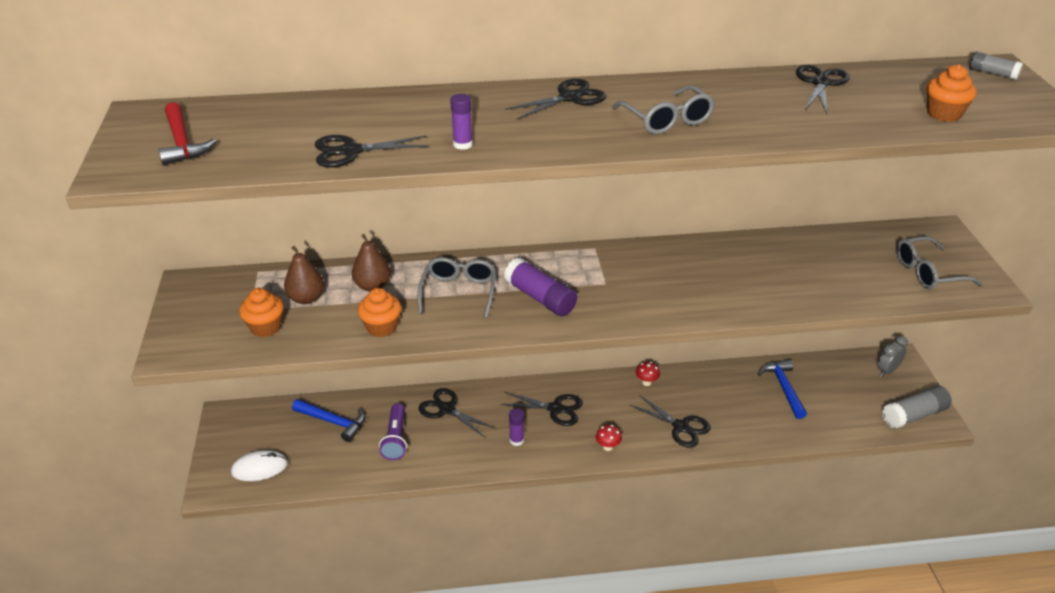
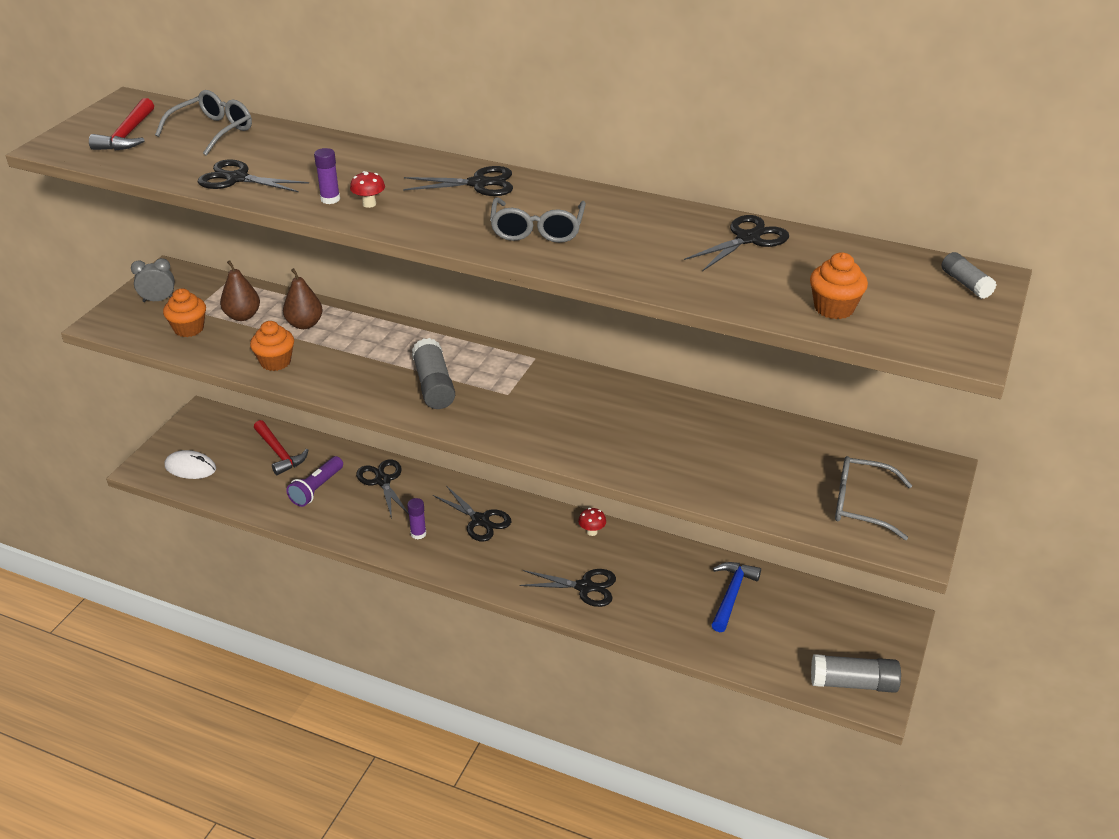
camera: 30 degrees right, 0 degrees up
(333, 422) = (279, 453): blue hammer -> red hammer
(459, 292) = (369, 355): grey glasses -> grey glasses (212, 131)
(540, 298) = (433, 385): purple glue stick -> grey glue stick
(607, 447) = (496, 575): red mushroom -> red mushroom (369, 204)
(681, 427) = (585, 587): black scissors -> black scissors turned 60 degrees counterclockwise
(887, 371) = (871, 626): grey clock -> grey clock (158, 300)

